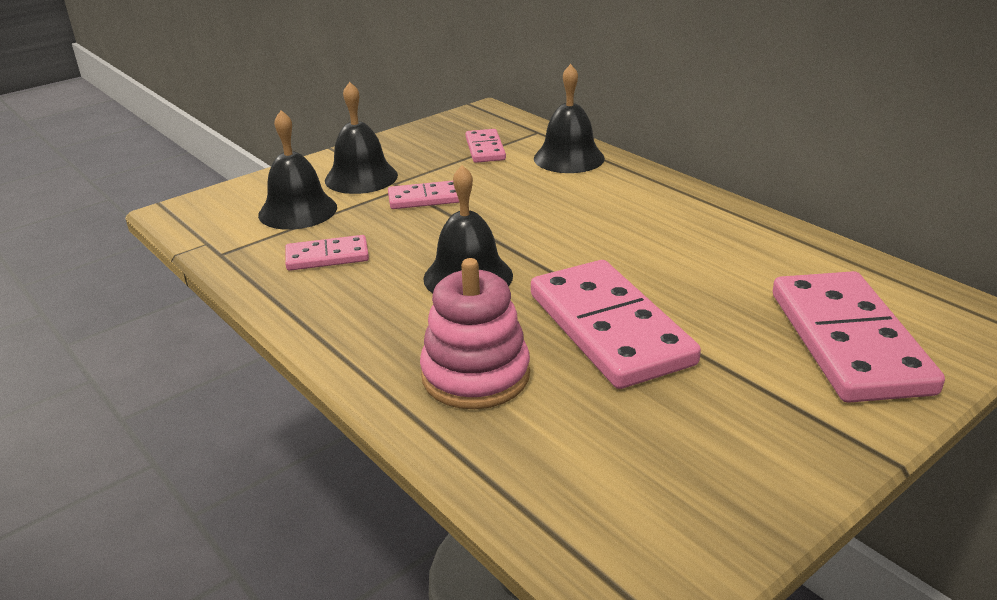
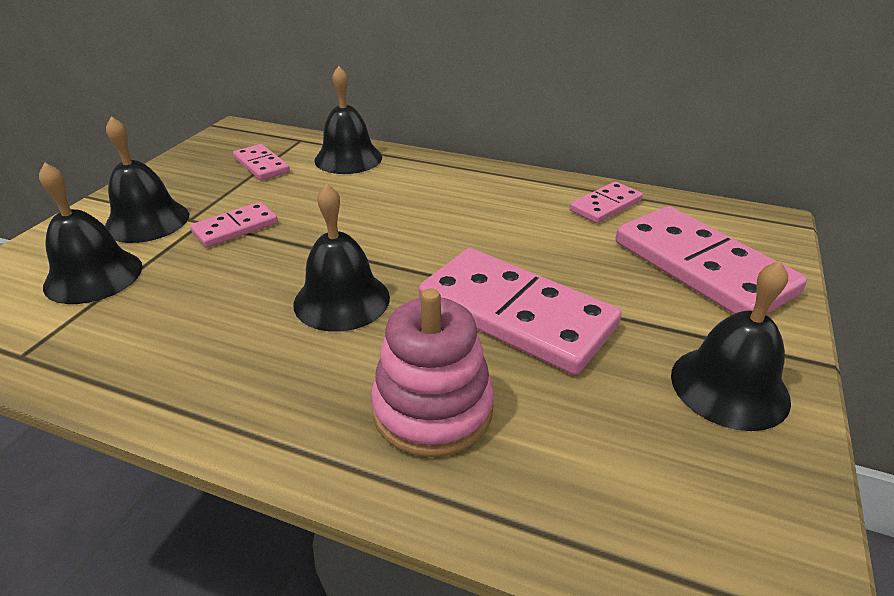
camera: 30 degrees left, 5 degrees up
(327, 256) = (167, 321): pink domino -> pink domino (605, 205)
(761, 444) = (729, 387): none -> black bell

